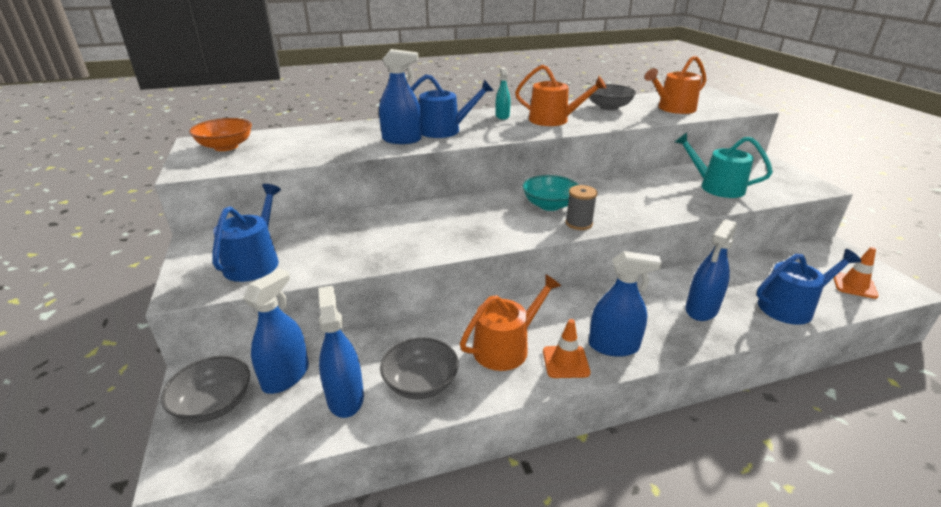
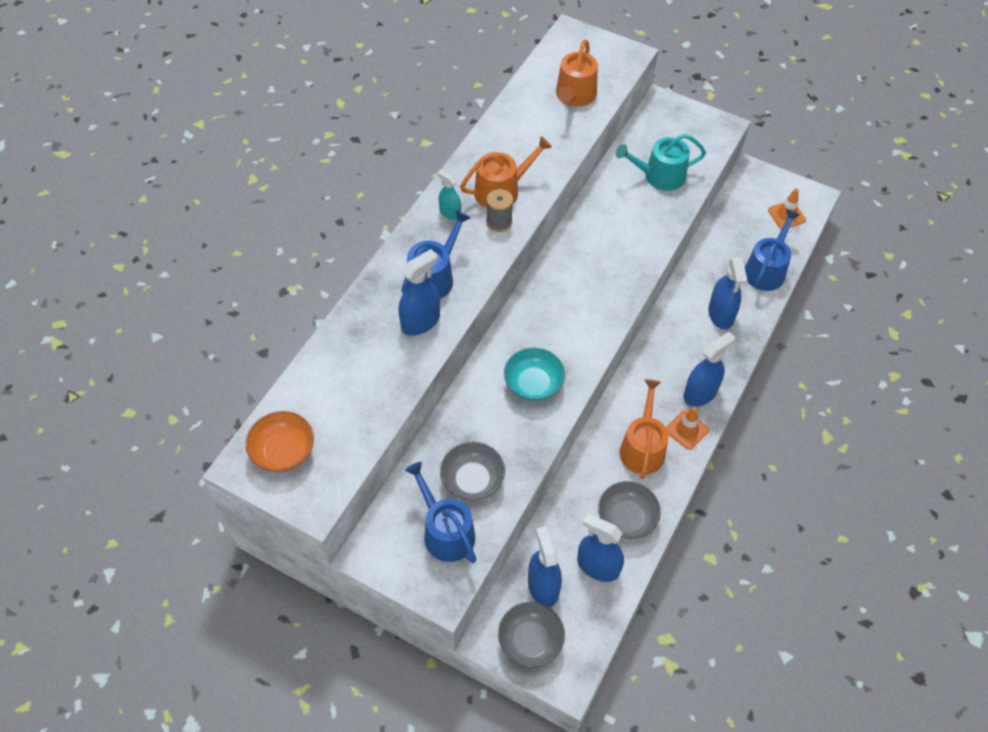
camera: 45 degrees left, 25 degrees up
(549, 205) = (569, 295): turquoise bowl -> turquoise bowl (533, 384)
(579, 223) = (612, 304): grey spool -> grey spool (499, 222)
(609, 107) = (520, 129): grey bowl -> grey bowl (472, 480)

